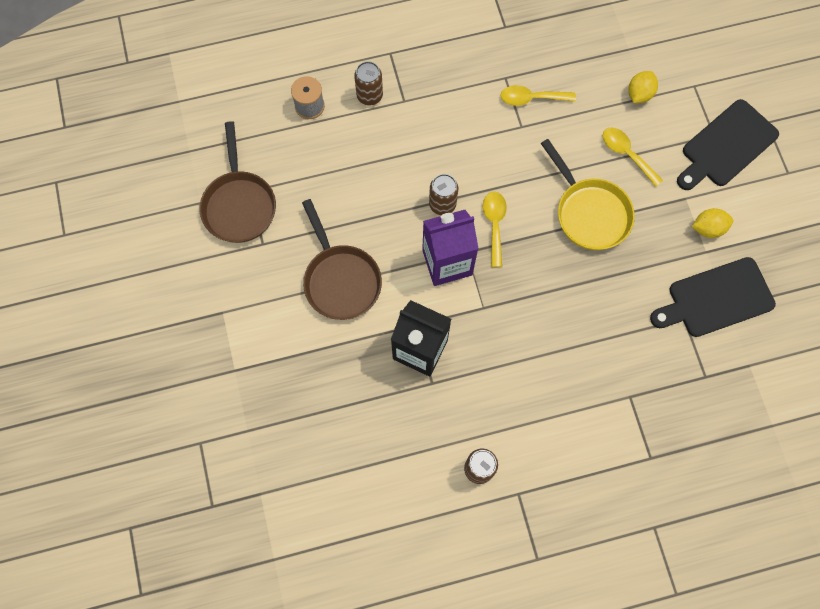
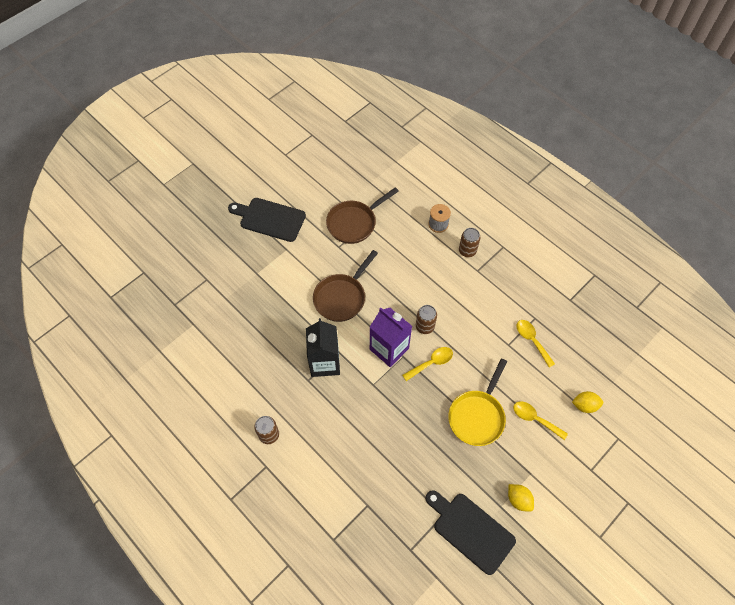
camera: 60 degrees right, 10 degrees down
(627, 154) = (535, 419): yellow spoon -> yellow spoon turned 75 degrees counterclockwise
(726, 146) = (588, 482): black cutting board -> black cutting board (270, 219)

